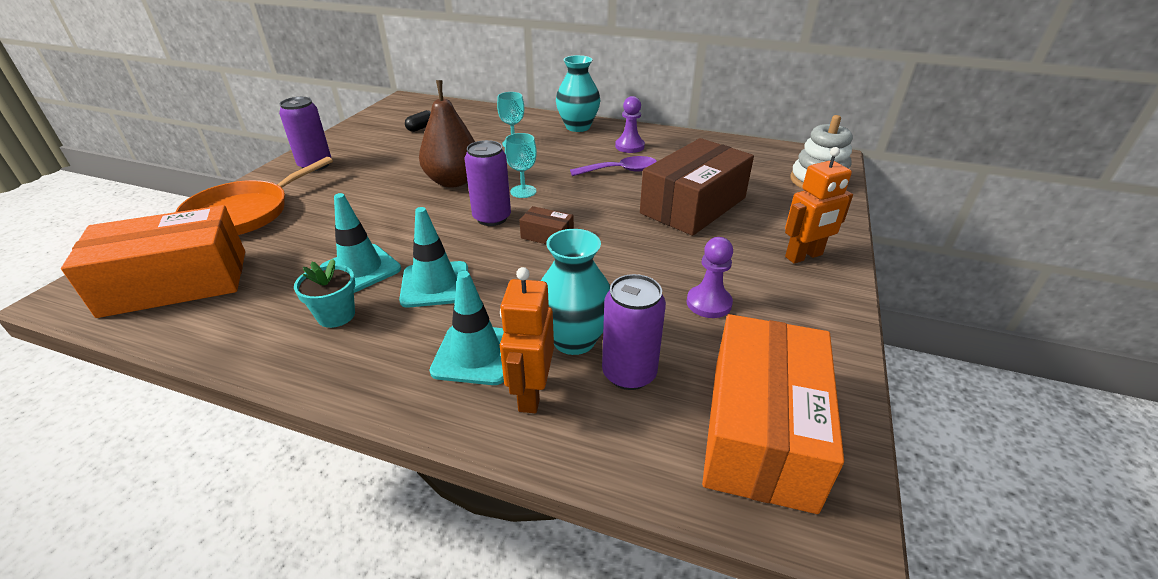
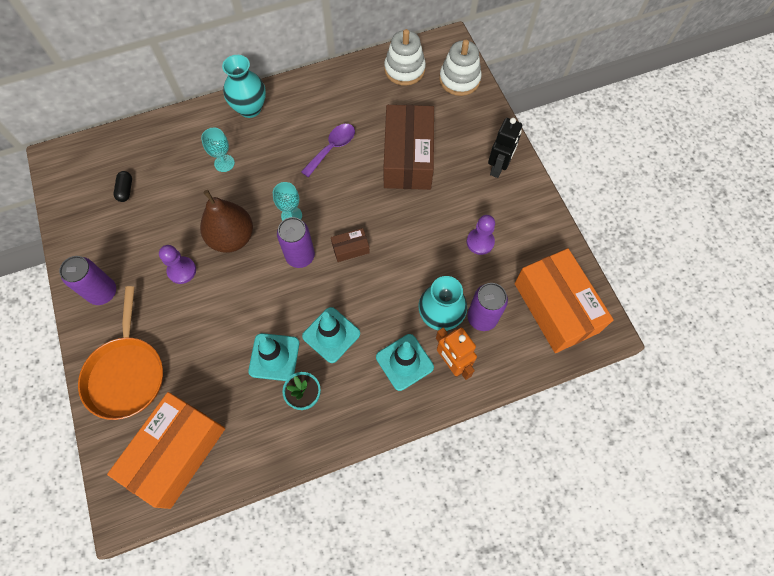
camera: 40 degrees left, 30 degrees up
(629, 146) = (312, 112): purple pawn -> purple pawn (182, 271)
(758, 155) = (404, 69): none -> white stacking toy
(804, 256) = (498, 167): orange robot -> black robot

